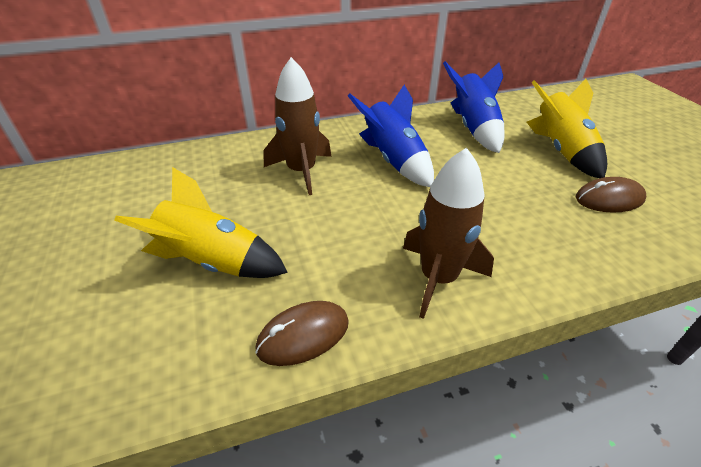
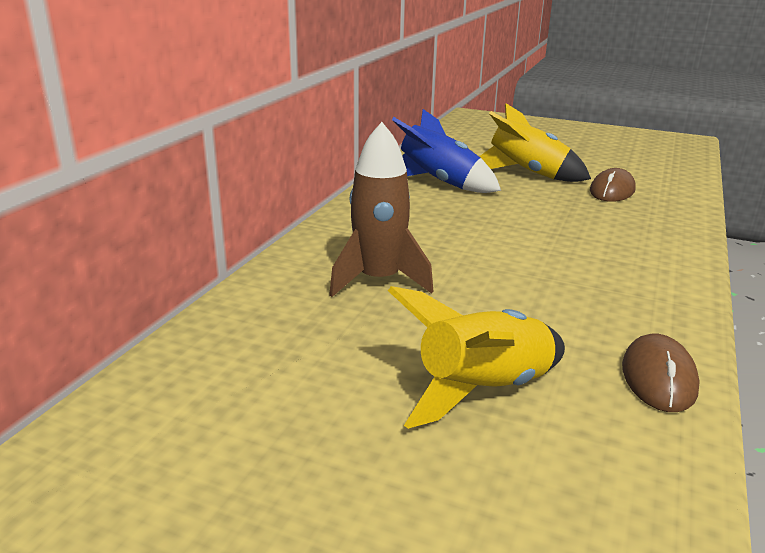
camera: 50 degrees left, 15 degrees down
(393, 161) = (436, 233): blue rocket -> none
(438, 278) = (640, 287): brown rocket -> none

